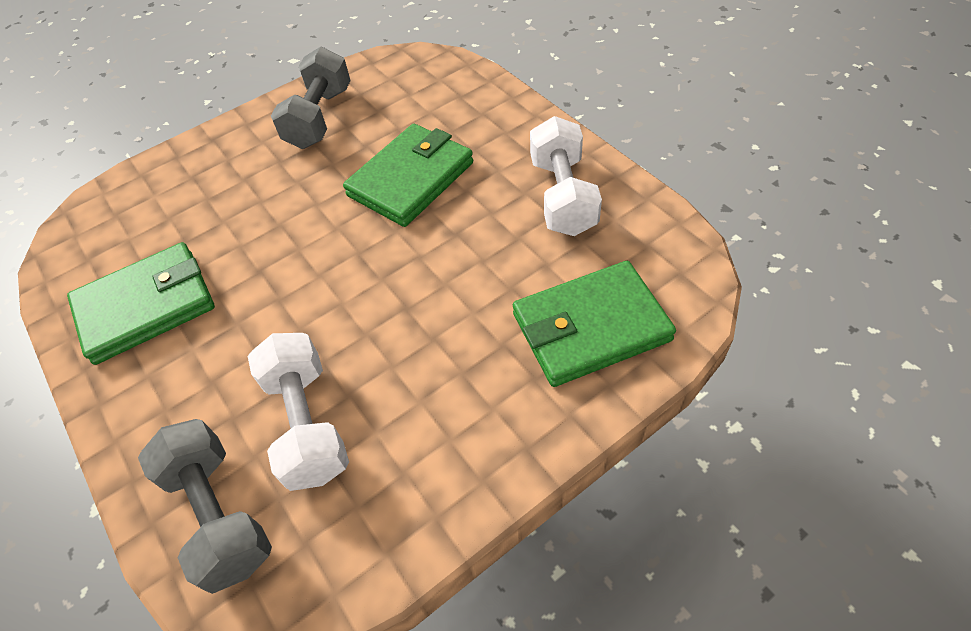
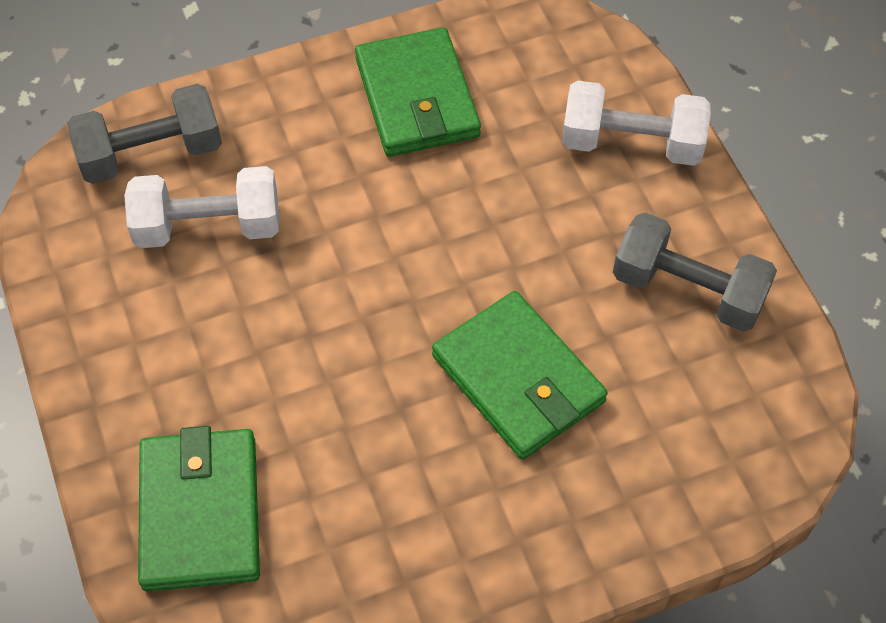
camera: 100 degrees right, 5 degrees up
(563, 196) = (415, 553): white dumbbell -> white dumbbell (631, 144)

